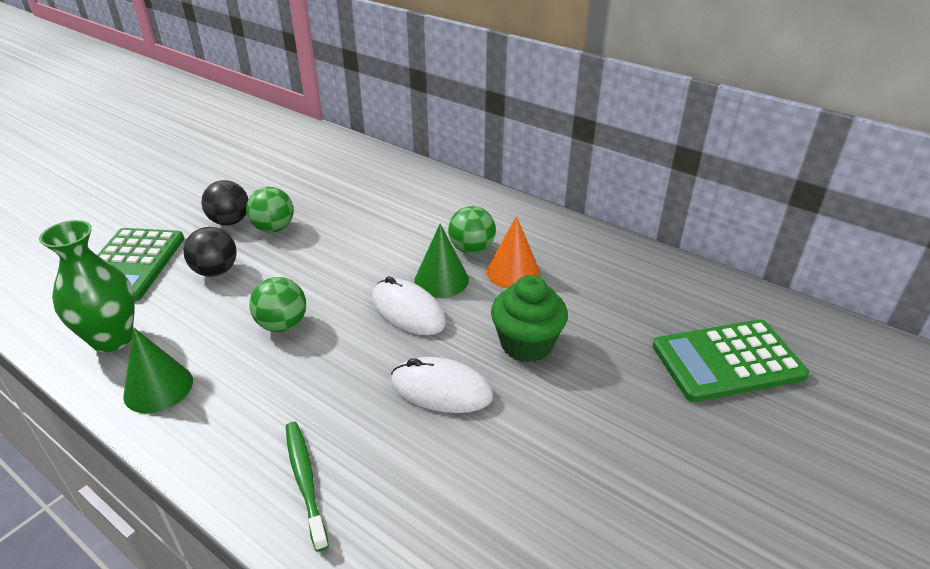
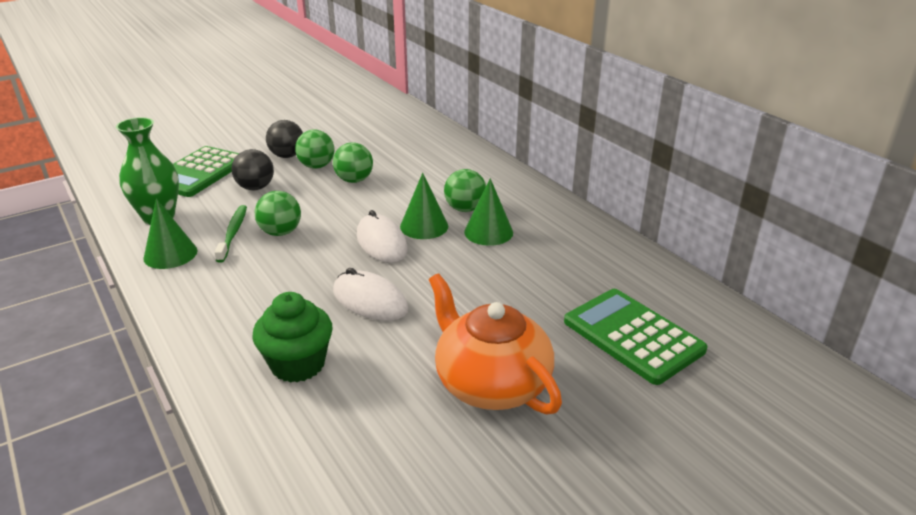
camera: 20 degrees right, 5 degrees down
(305, 481) = (232, 334): green toothbrush -> green toothbrush (233, 233)
(328, 238) = (354, 180): none -> green ball
(513, 272) = (488, 232): orange cone -> green cone
(526, 344) = (461, 285): green cupcake -> green cupcake (298, 364)
(633, 459) = (491, 383): none -> orange teapot
(727, 361) = (632, 336): green calculator -> green calculator turned 45 degrees clockwise

